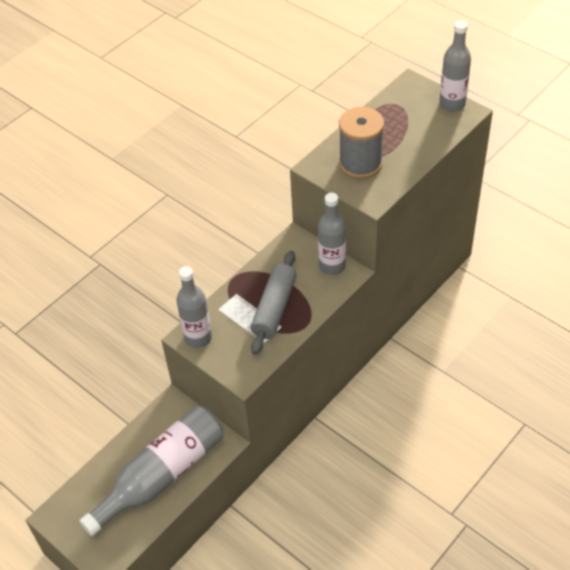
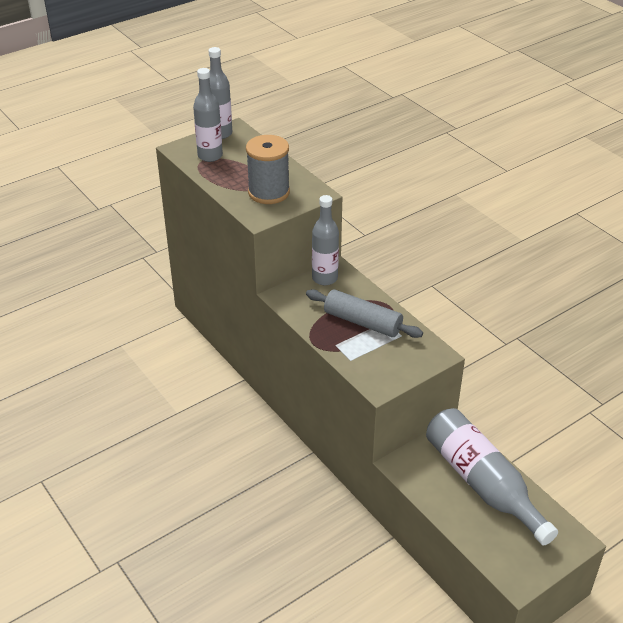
camera: 80 degrees left, 10 degrees down
(198, 337) = (382, 379): grey bottle -> grey bottle (210, 156)

